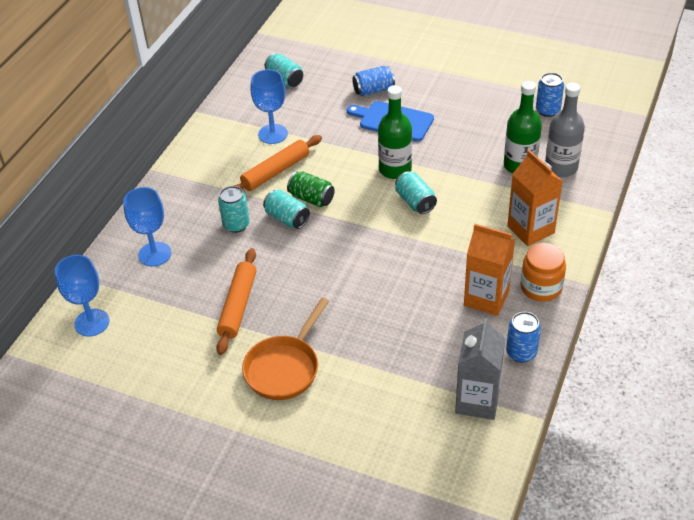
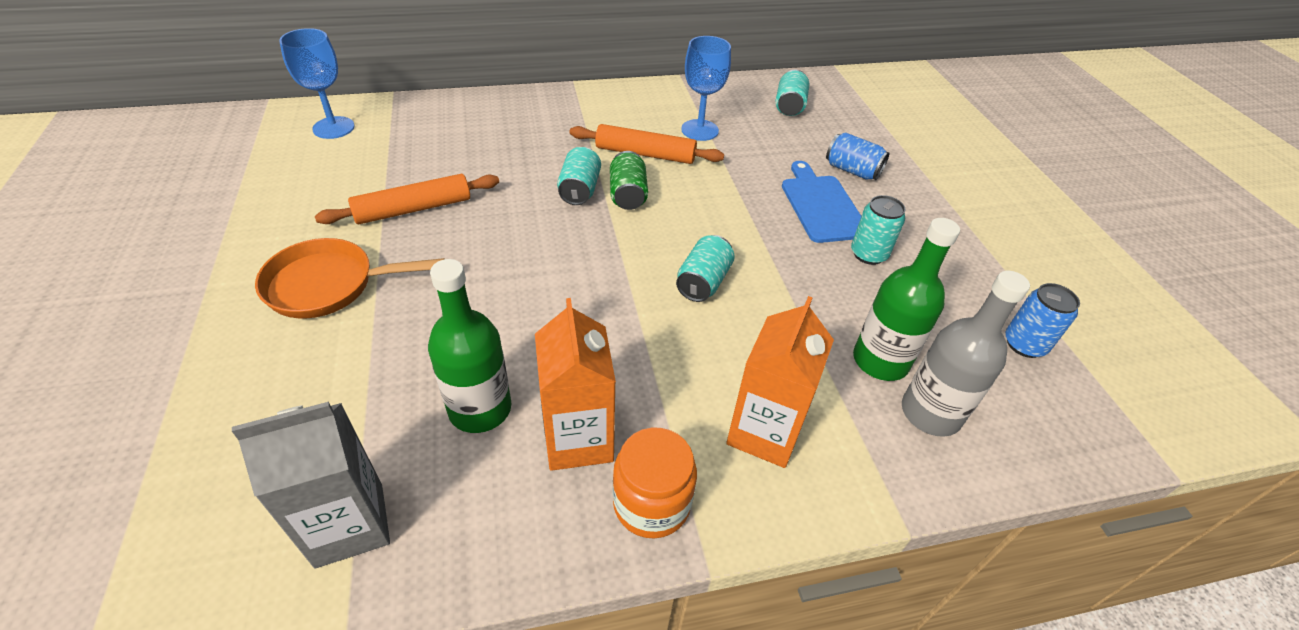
camera: 50 degrees right, 0 degrees up
(154, 254) = (455, 127): blue goblet -> none
(236, 225) = (539, 159): turquoise can -> turquoise can (868, 254)
(395, 169) = (742, 241): green bottle -> green bottle (480, 409)
(521, 352) = (487, 541): blue can -> none

